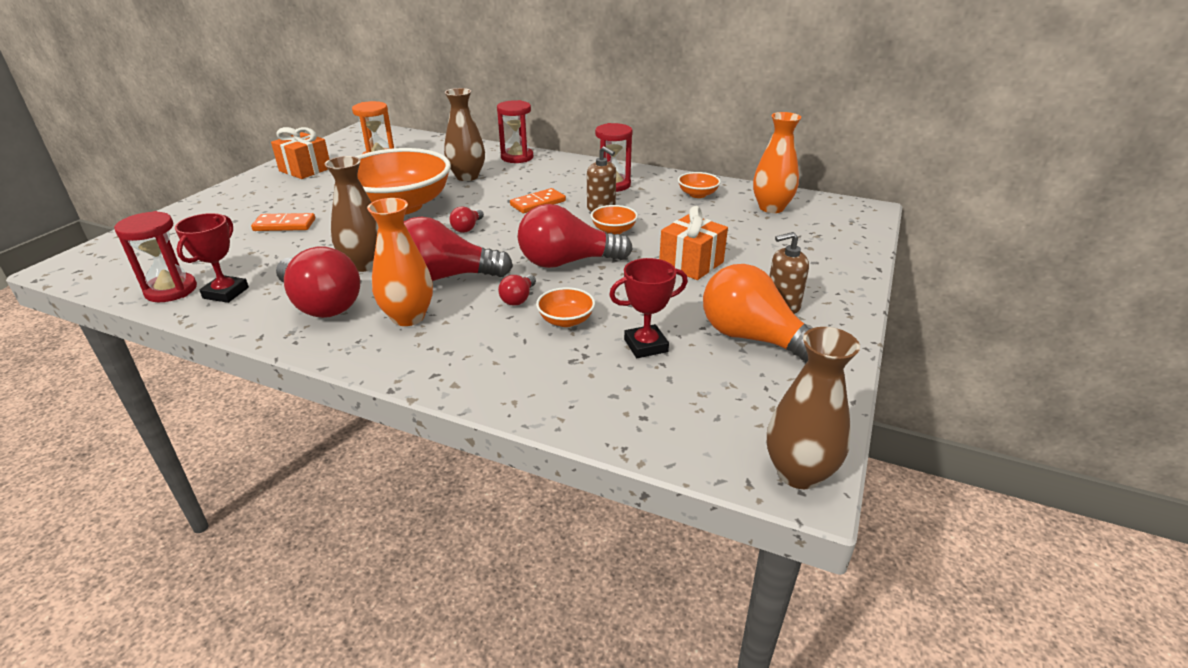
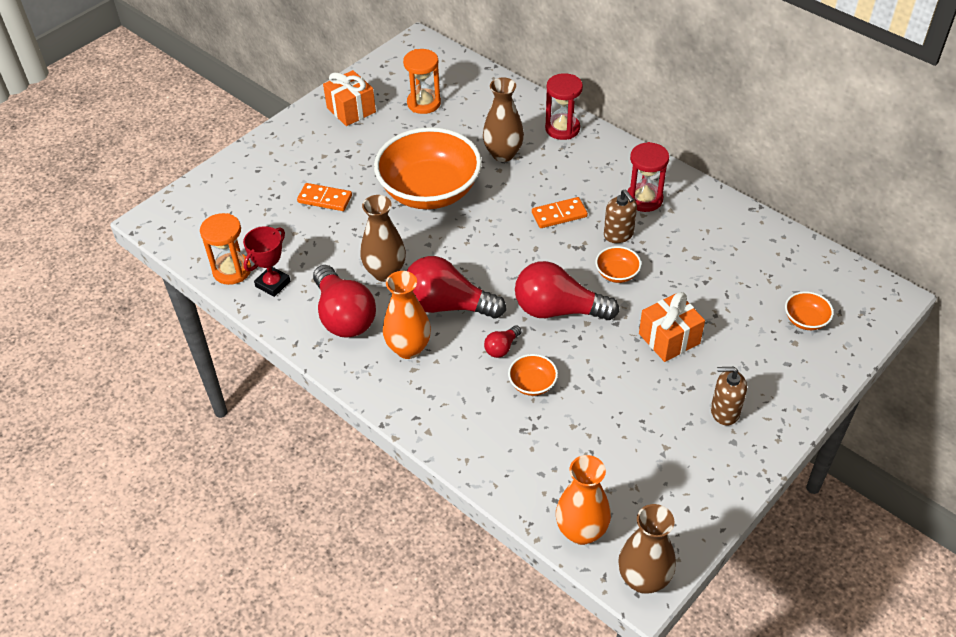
camera: 20 degrees right, 15 degrees up
(171, 290) = (232, 270): red hourglass -> orange hourglass
(467, 228) = (483, 239): red light bulb -> none
(645, 346) = (586, 429): red trophy -> none
(697, 194) = (724, 234): orange bowl -> orange bowl (805, 320)
(753, 338) = (678, 444): orange light bulb -> none
(771, 208) = (790, 273): orange vase -> orange vase (581, 531)

